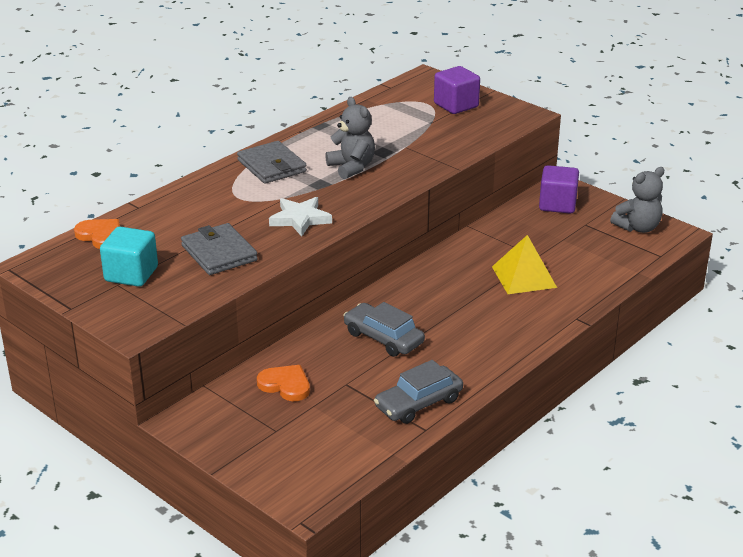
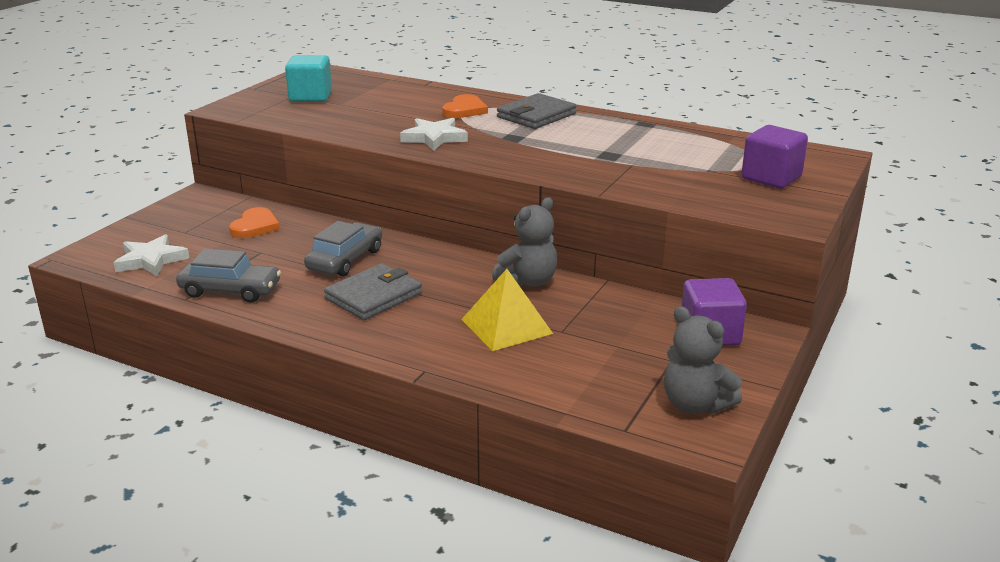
camera: 75 degrees right, 5 degrees down
(100, 236) = (370, 80): orange heart -> orange heart (464, 110)
(219, 253) = (356, 118): grey wallet -> grey wallet (373, 296)
(334, 451) = (151, 260): none -> white star
(352, 167) = (560, 146): grey teddy bear -> grey teddy bear (528, 281)
(418, 403) = (230, 290): grey car -> grey car turned 150 degrees clockwise

